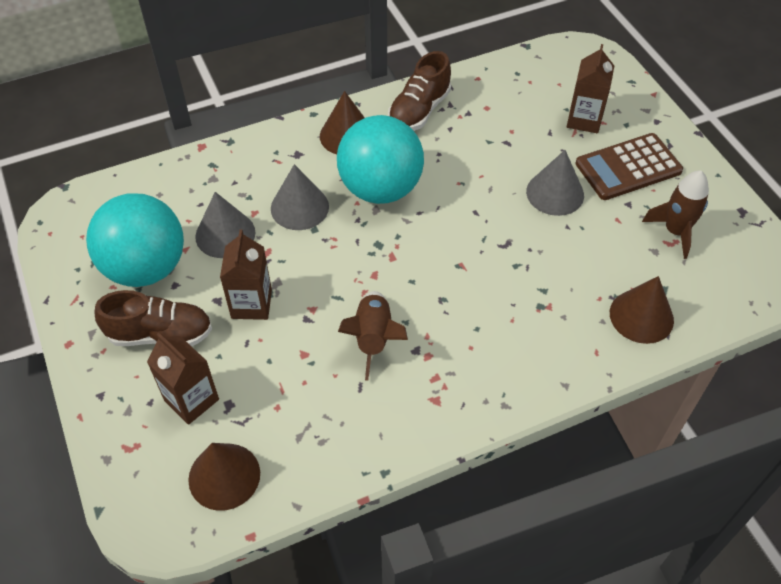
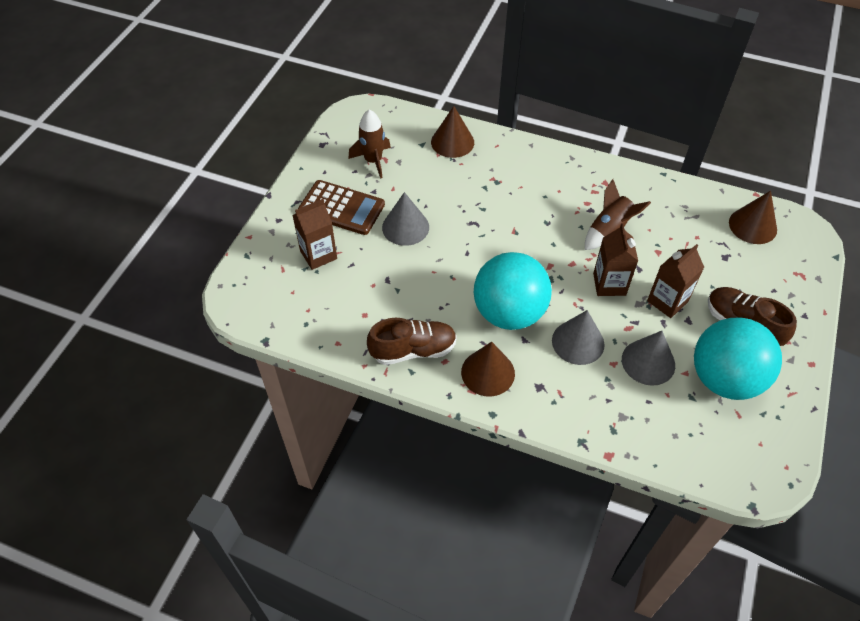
camera: 135 degrees left, 0 degrees up
(191, 400) = (746, 273): brown carton -> brown carton (609, 284)

